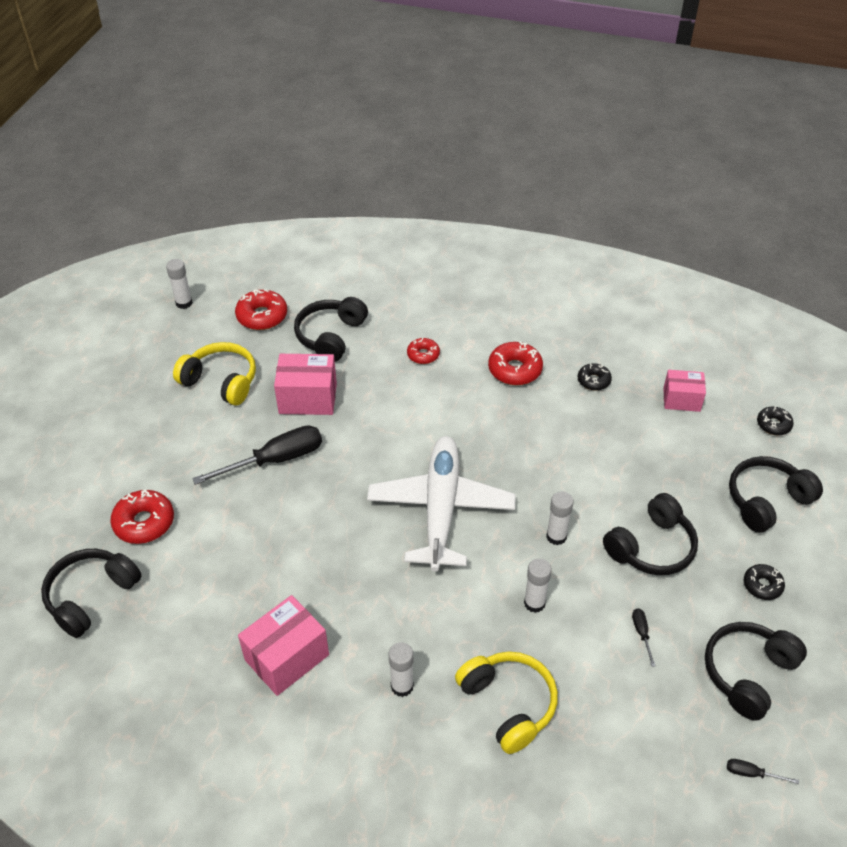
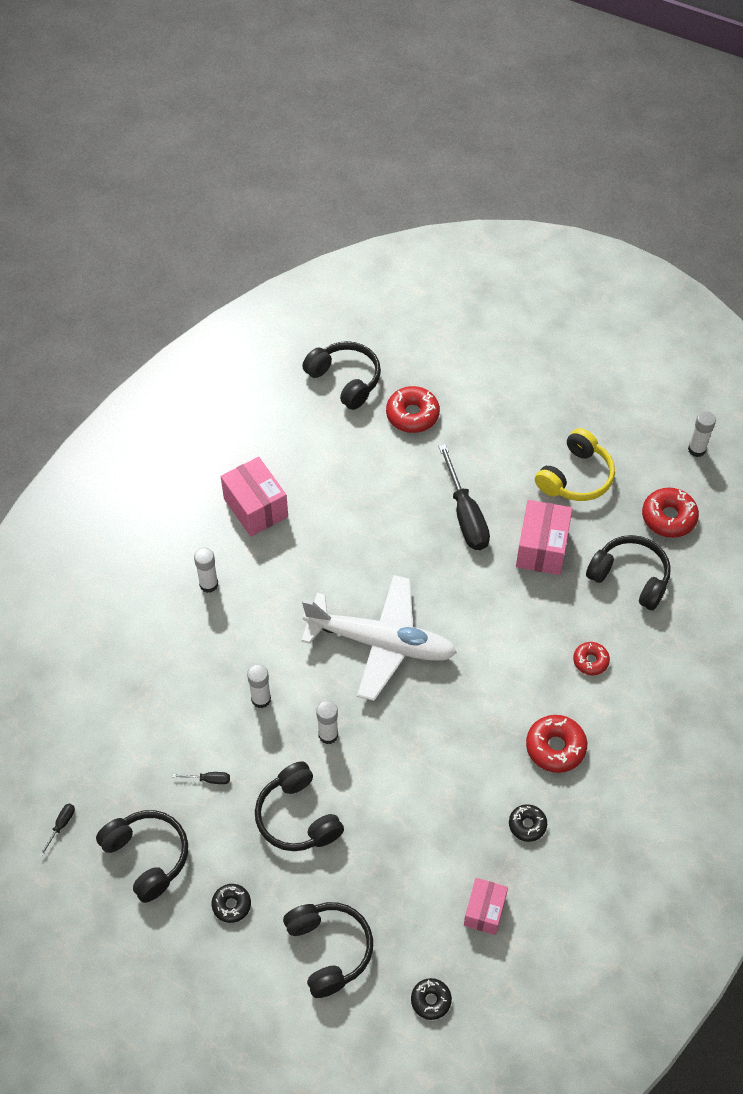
camera: 100 degrees right, 10 degrees up
(508, 704) = (172, 658): yellow headphones -> none

